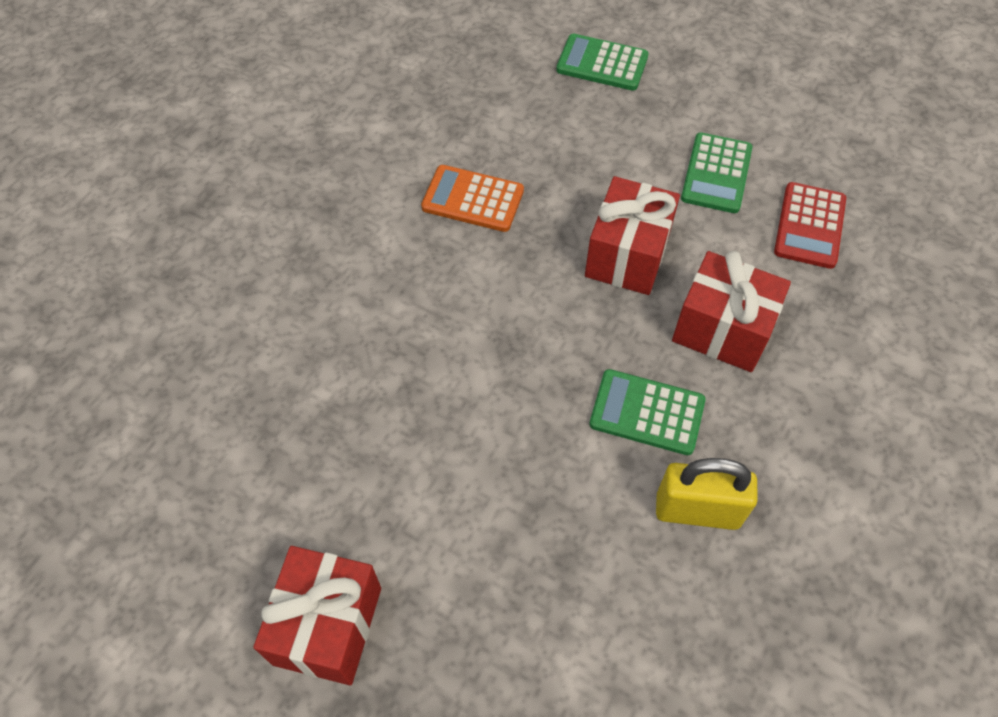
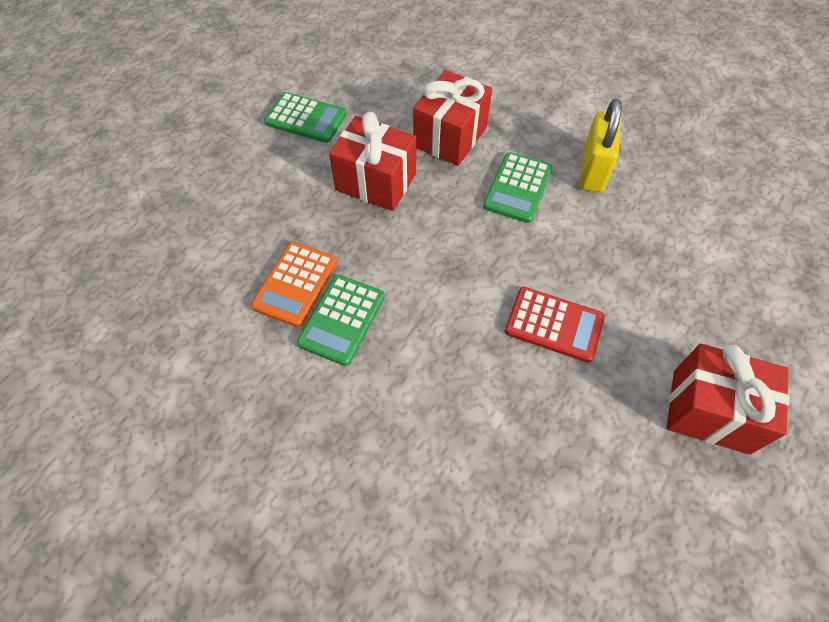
camera: 85 degrees left, 0 degrees up
(602, 63) = (160, 174): green calculator -> green calculator (342, 320)
(809, 226) = (365, 77): red calculator -> red calculator (554, 324)

